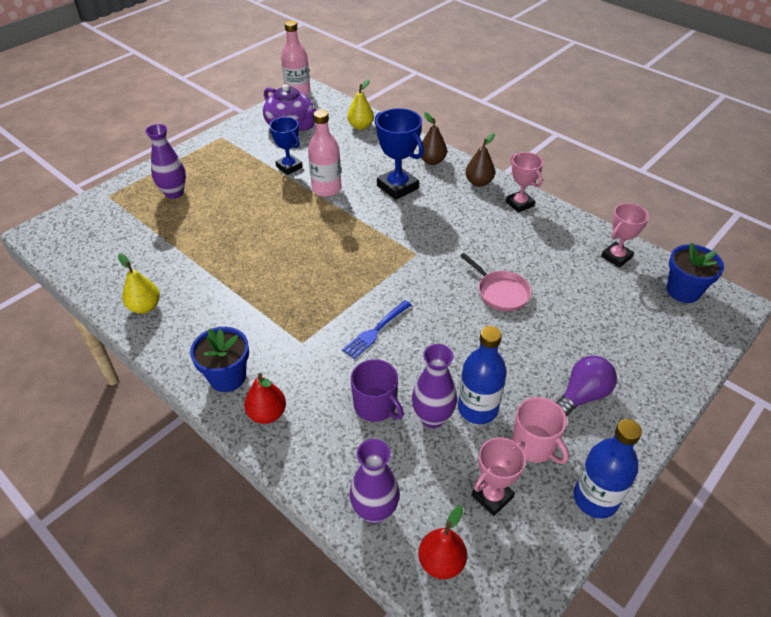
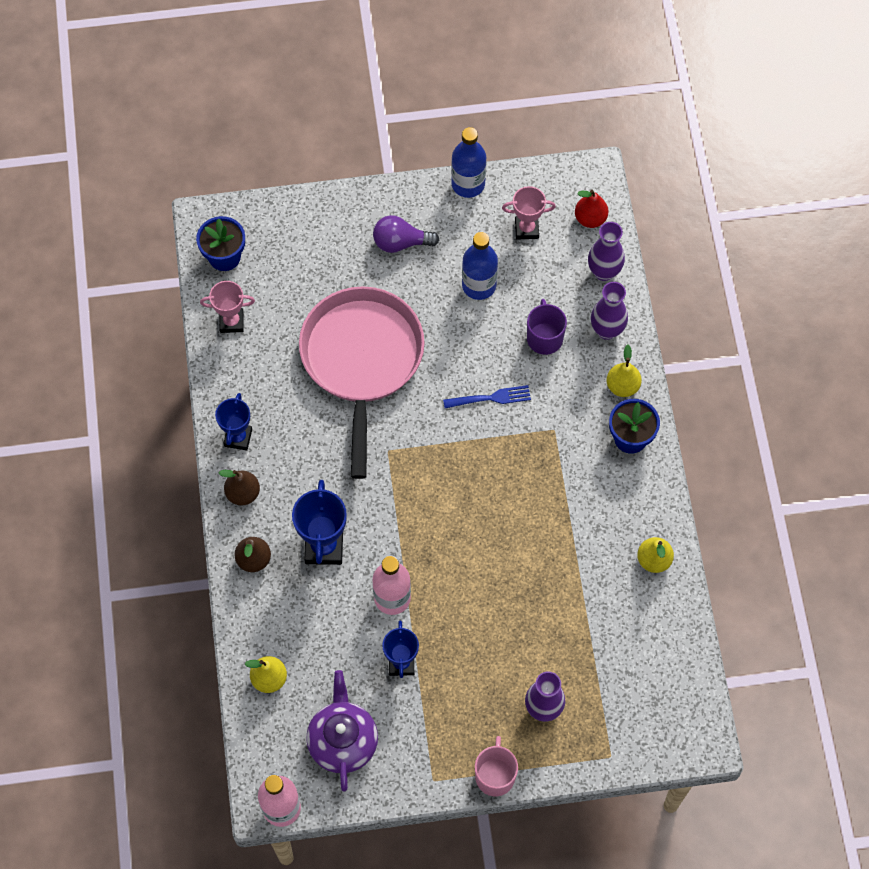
camera: 140 degrees left, 20 degrees up
(267, 414) = (622, 386): red pear -> yellow pear
(432, 418) = (514, 301): purple vase -> purple vase (607, 330)
(500, 292) = (362, 360): pink pan -> pink pan, size x2.39
(519, 204) = (238, 438): pink trophy -> blue trophy
(534, 445) = (468, 237): pink mug -> pink mug (495, 775)

